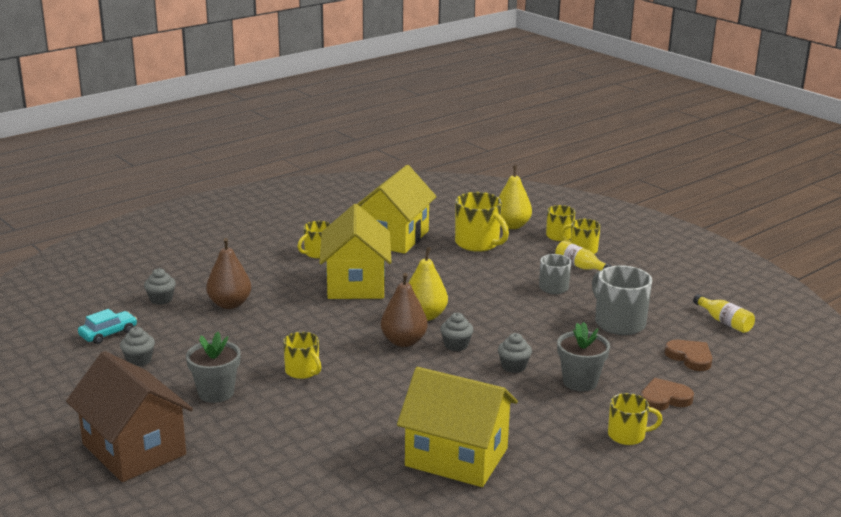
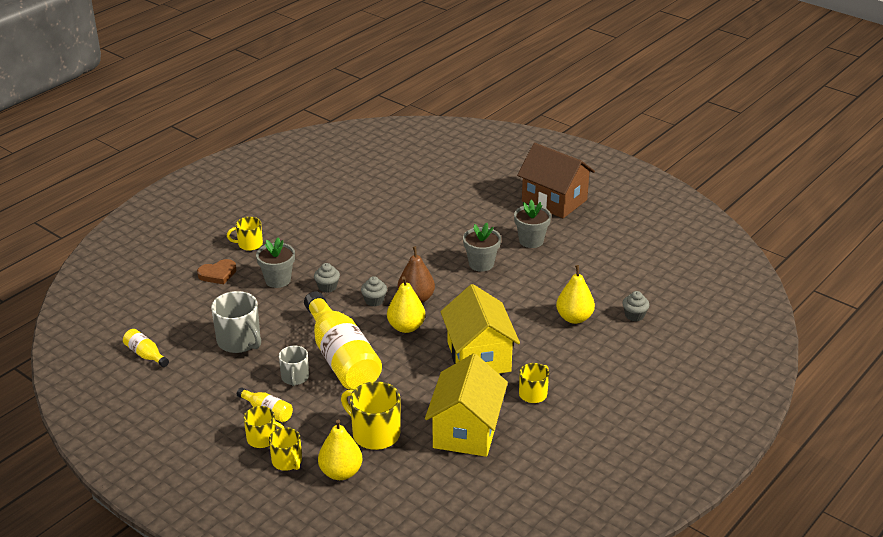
camera: 170 degrees right, 10 degrees up
(108, 333) = (645, 277): turquoise car -> none
(139, 360) = (603, 258): grey cupcake -> none
(230, 304) = (574, 318): brown pear -> yellow pear
(302, 371) = (481, 264): yellow mug -> grey flower pot
(456, 457) = (359, 218): yellow house -> none
(503, 297) = (341, 358): none -> yellow bottle
(690, 357) = (188, 312): brown heart -> none

